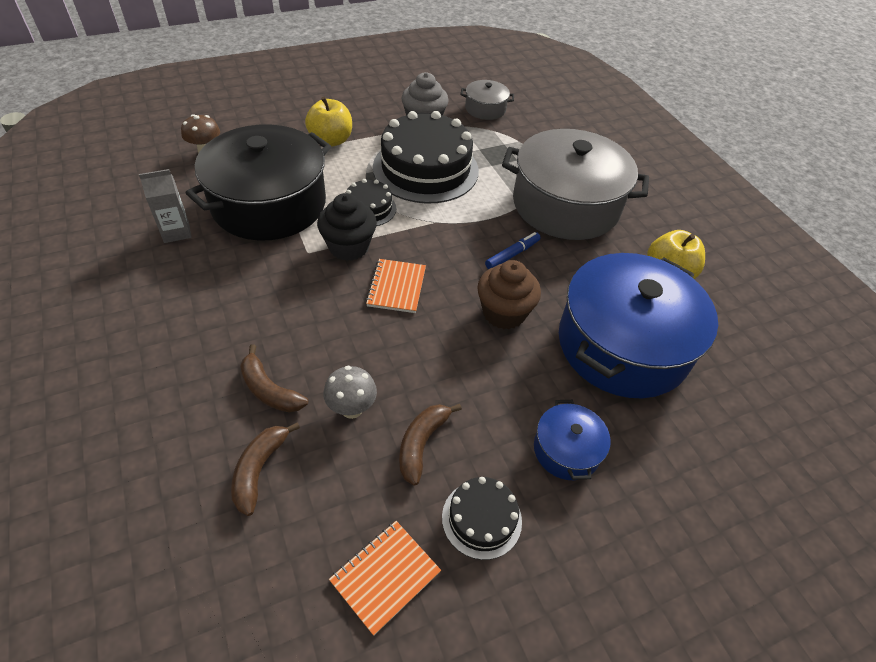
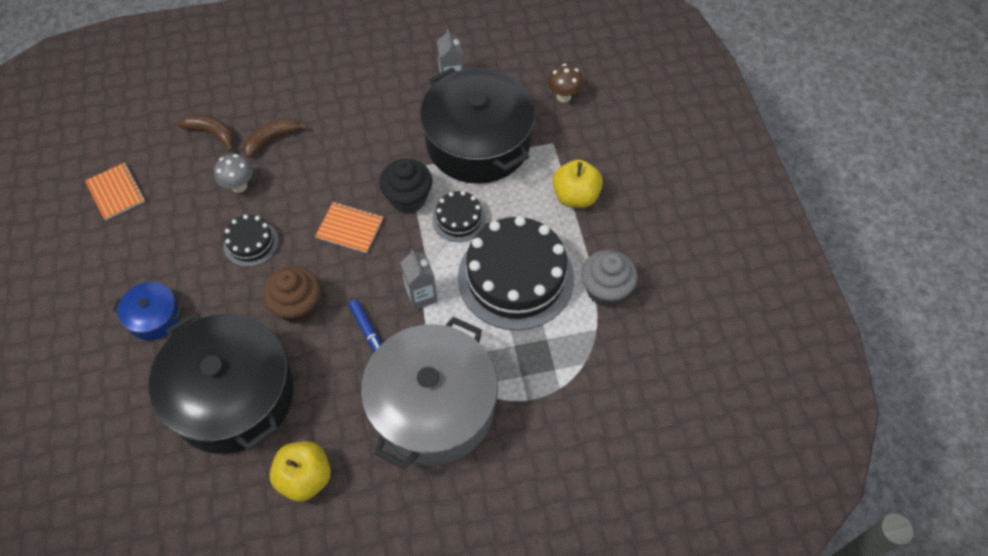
camera: 105 degrees right, 10 degrees up
(421, 444) = (195, 224): brown banana -> none
(462, 224) = (421, 295): none -> grey carton
(481, 519) = (128, 250): black cake -> black cake (251, 243)
(485, 109) = (633, 365): grey pot -> none
(623, 345) = (233, 396): blue pot -> black pot

